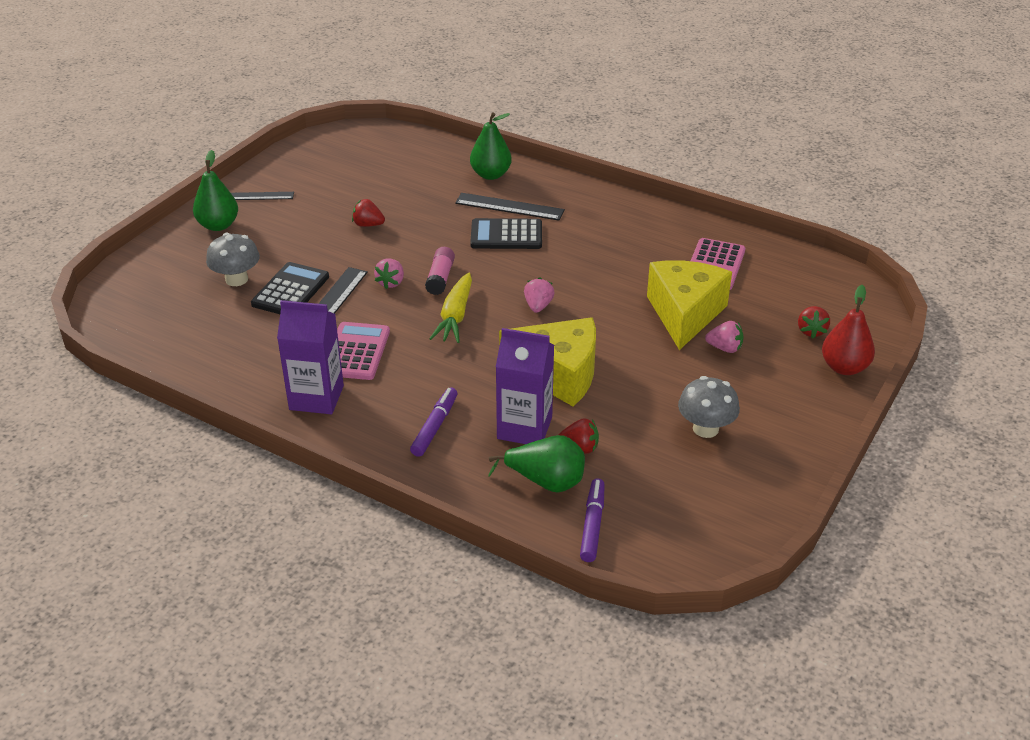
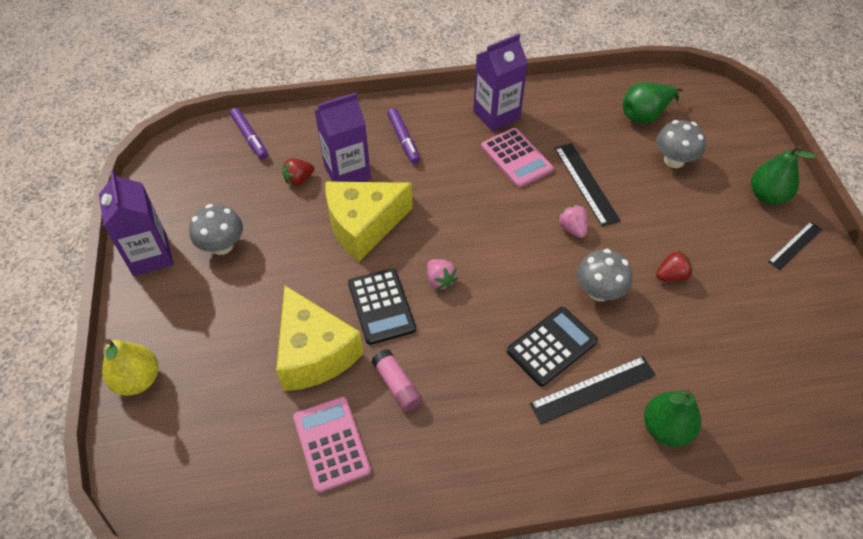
camera: 140 degrees right, 15 degrees up
(290, 290) = (626, 175): black calculator -> black calculator (381, 306)
(431, 242) = (599, 291): none -> grey mushroom
(440, 278) = (544, 258): pink glue stick -> pink glue stick (397, 385)
(455, 316) = (489, 229): yellow carrot -> none
(546, 482) = (300, 146): green pear -> green pear (645, 115)
(724, 348) = (254, 335): pink strawberry -> none
(784, 457) = (150, 256): none -> purple carton
(811, 331) = (187, 408): red strawberry -> none
(844, 367) = (138, 380): red pear -> yellow pear

